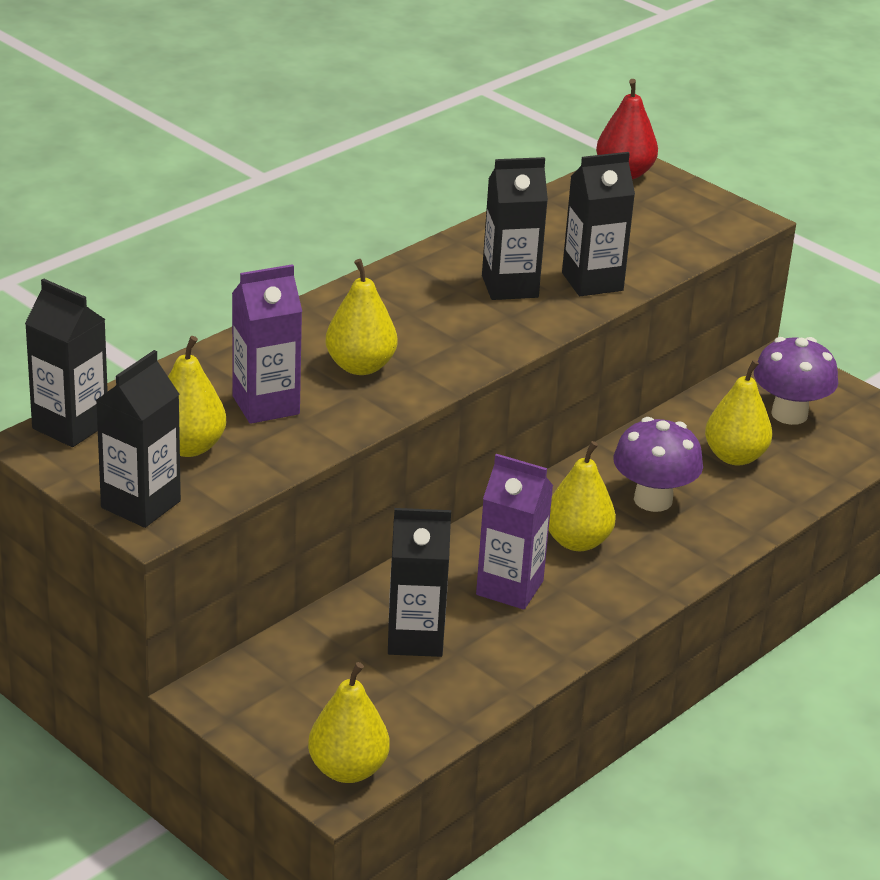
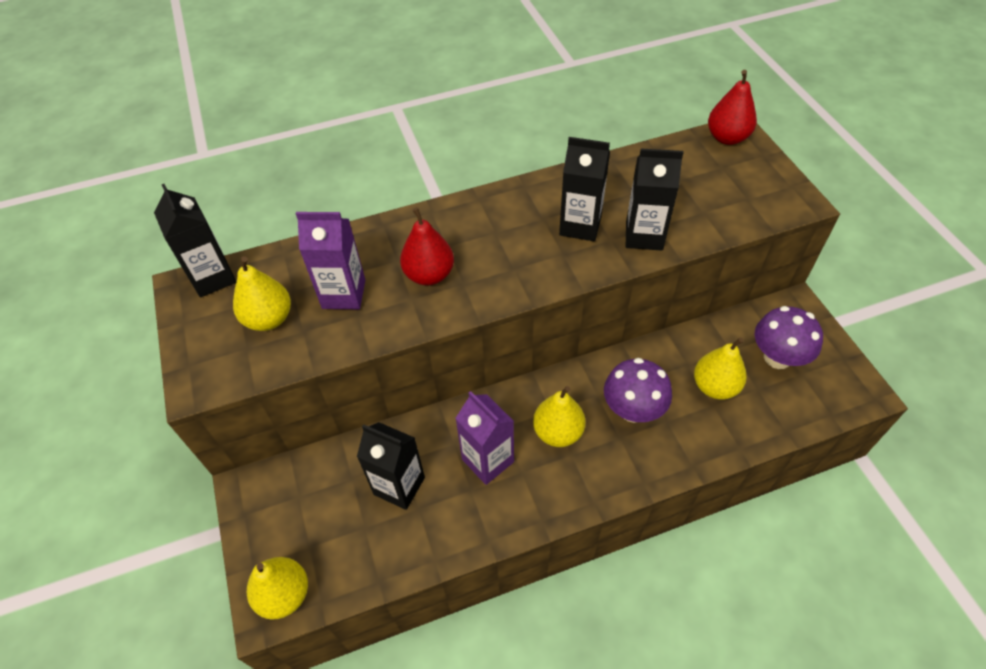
camera: 30 degrees right, 20 degrees up
(141, 504) = (203, 364): black carton -> none
(360, 366) = (429, 275): yellow pear -> red pear

